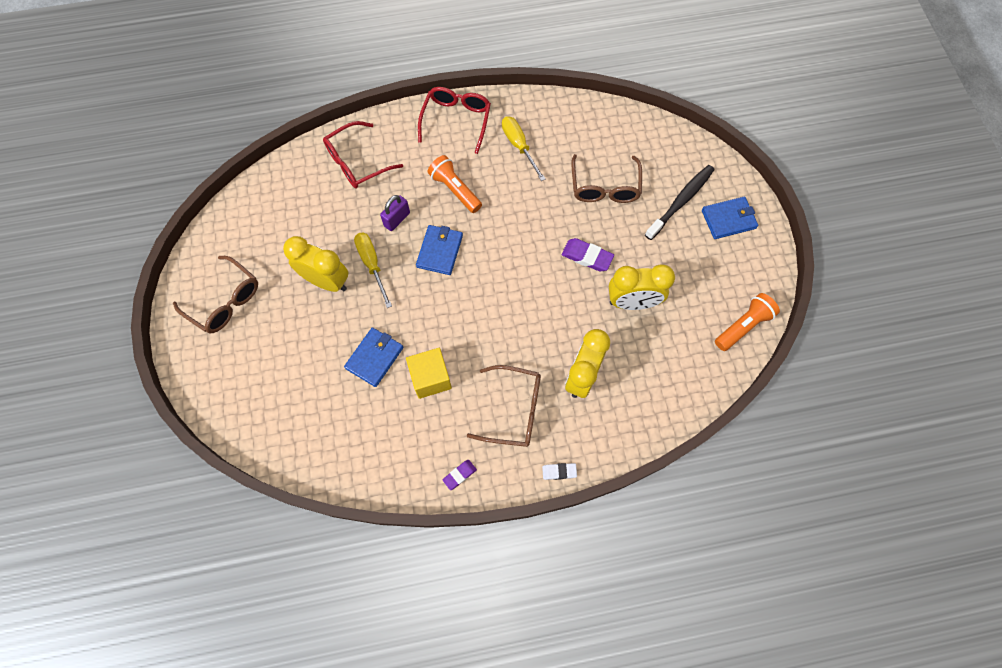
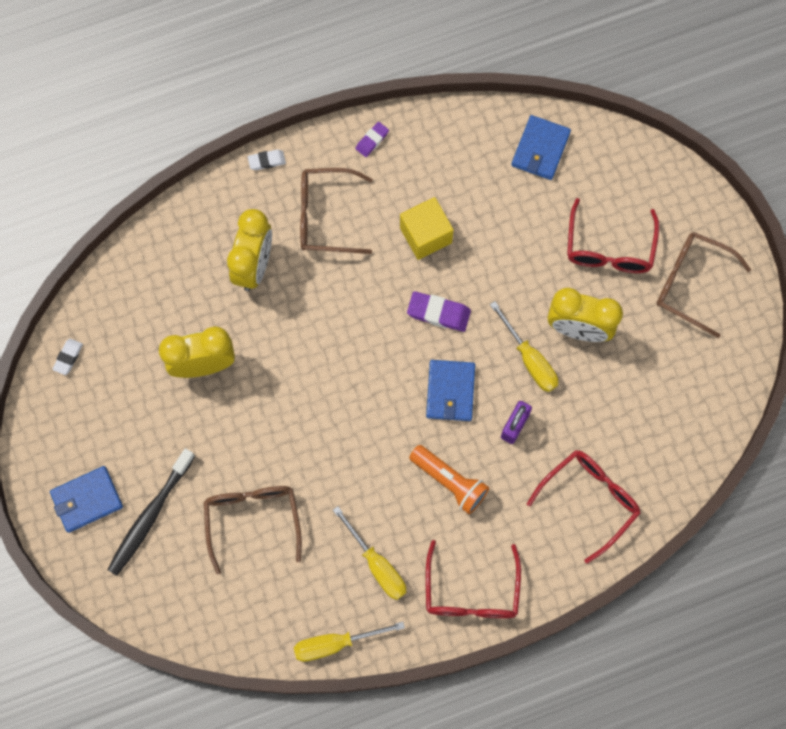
camera: 170 degrees right, 5 degrees up
(280, 341) = (609, 248): none -> red glasses
(375, 358) = (495, 247): blue wallet -> blue wallet (540, 149)
(556, 105) = (335, 643): none -> yellow screwdriver
(587, 256) = (265, 415): purple eraser -> purple eraser (438, 313)
(743, 326) = (68, 357): orange flashlight -> white eraser

